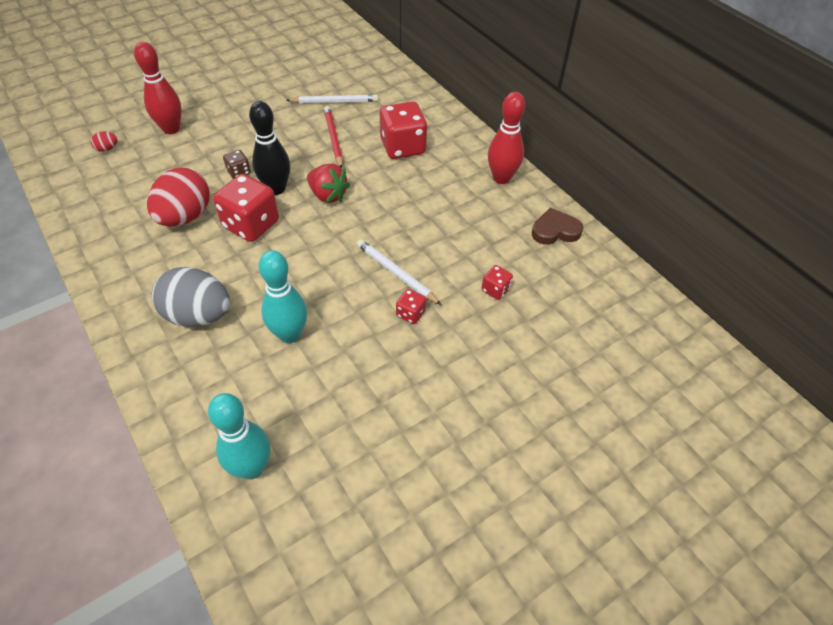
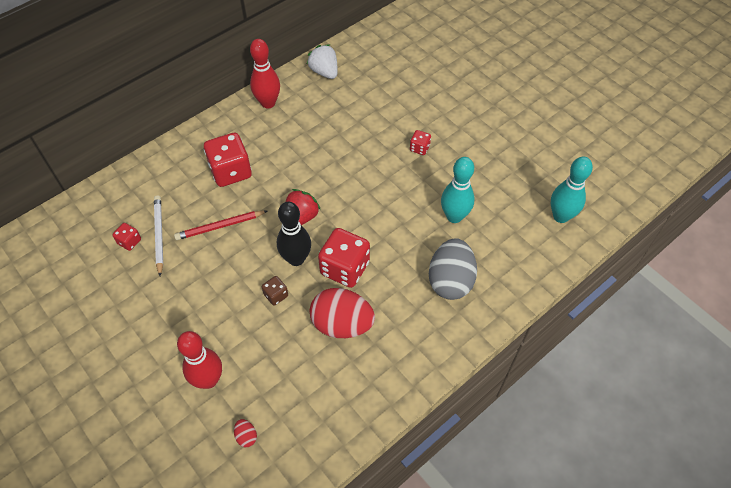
camera: 95 degrees left, 5 degrees up
(396, 273) = (383, 160): white pencil -> none
(495, 289) = (388, 103): red dice -> red dice (129, 241)
(555, 230) = (324, 72): brown heart -> white strawberry

